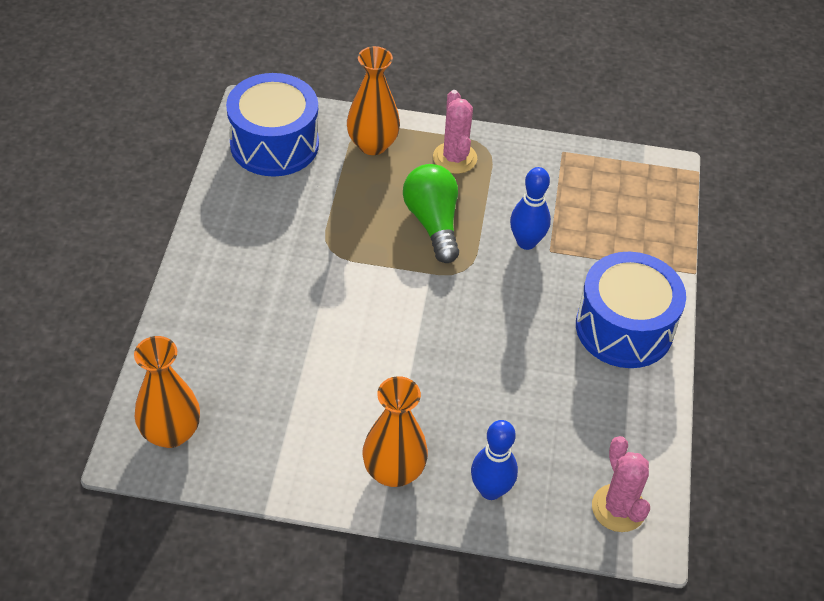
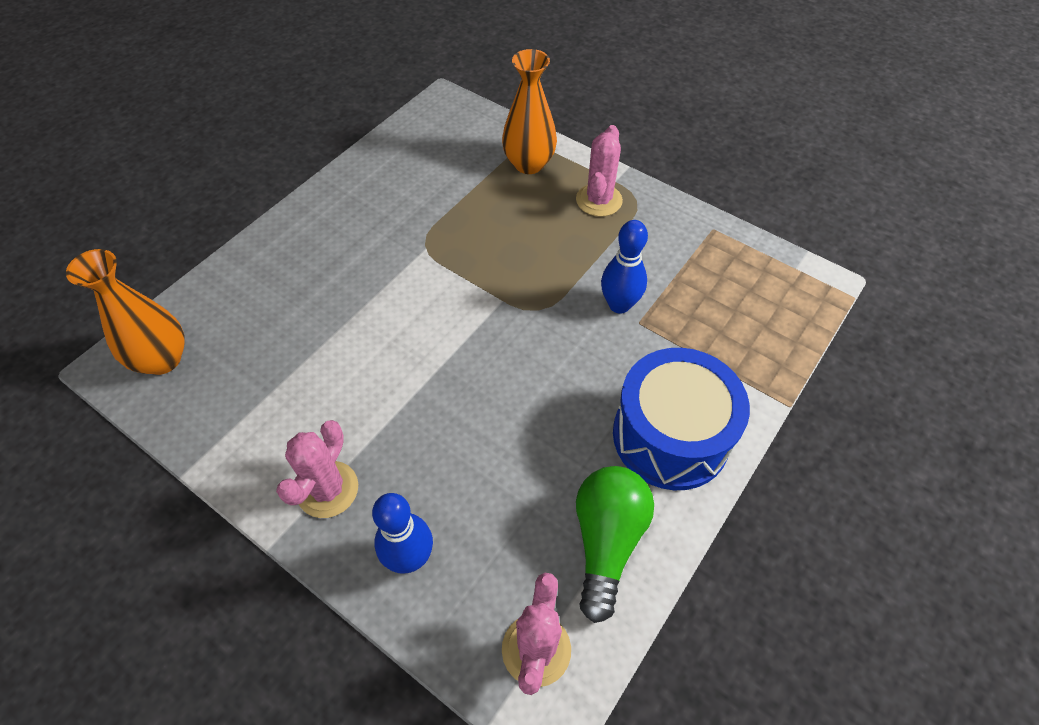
camera: 30 degrees right, 5 degrees up
(274, 144) = (442, 136): blue drum -> none
(393, 471) = (328, 489): orange vase -> pink cactus
(433, 223) = (537, 253): green light bulb -> green light bulb (606, 541)

